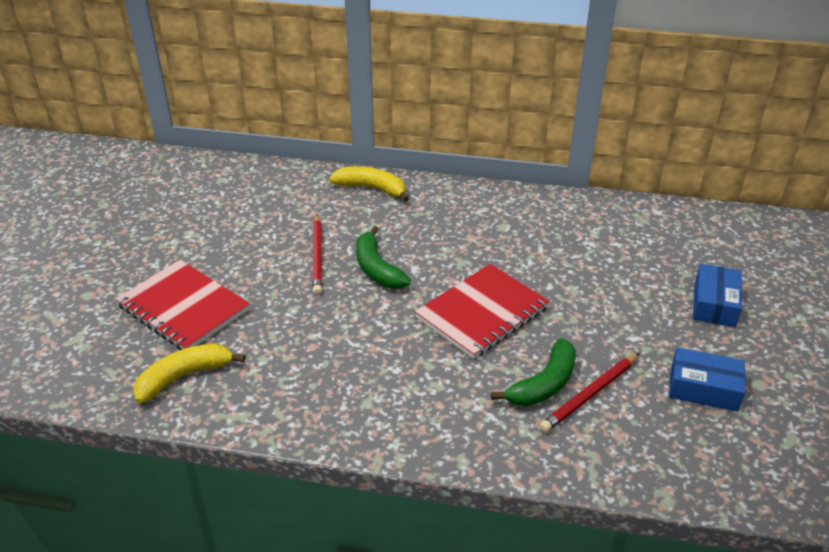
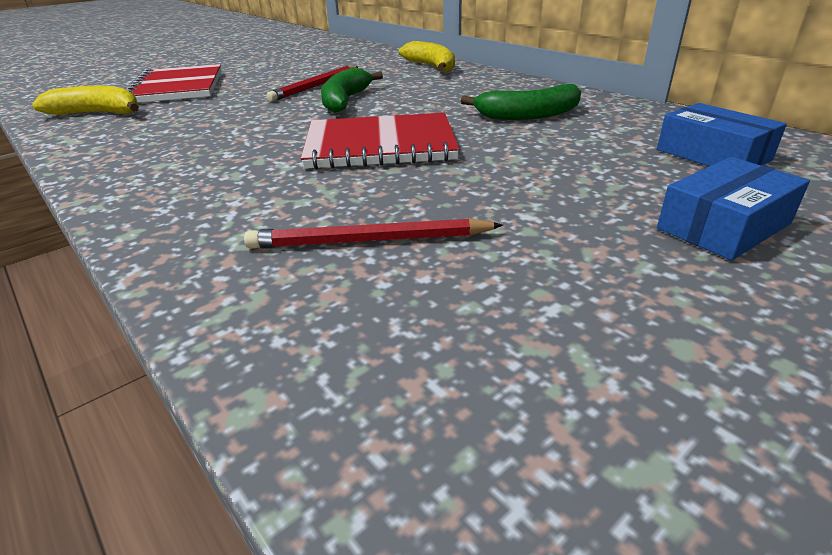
camera: 40 degrees right, 5 degrees down
(544, 384) = (335, 211): green banana -> green banana (528, 115)
(703, 388) = (556, 304): blue box -> blue box (712, 155)

